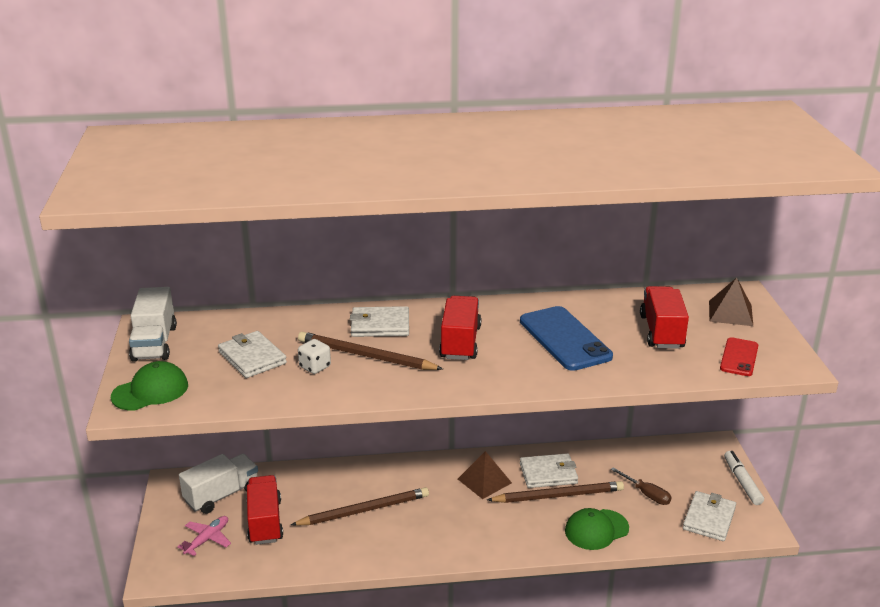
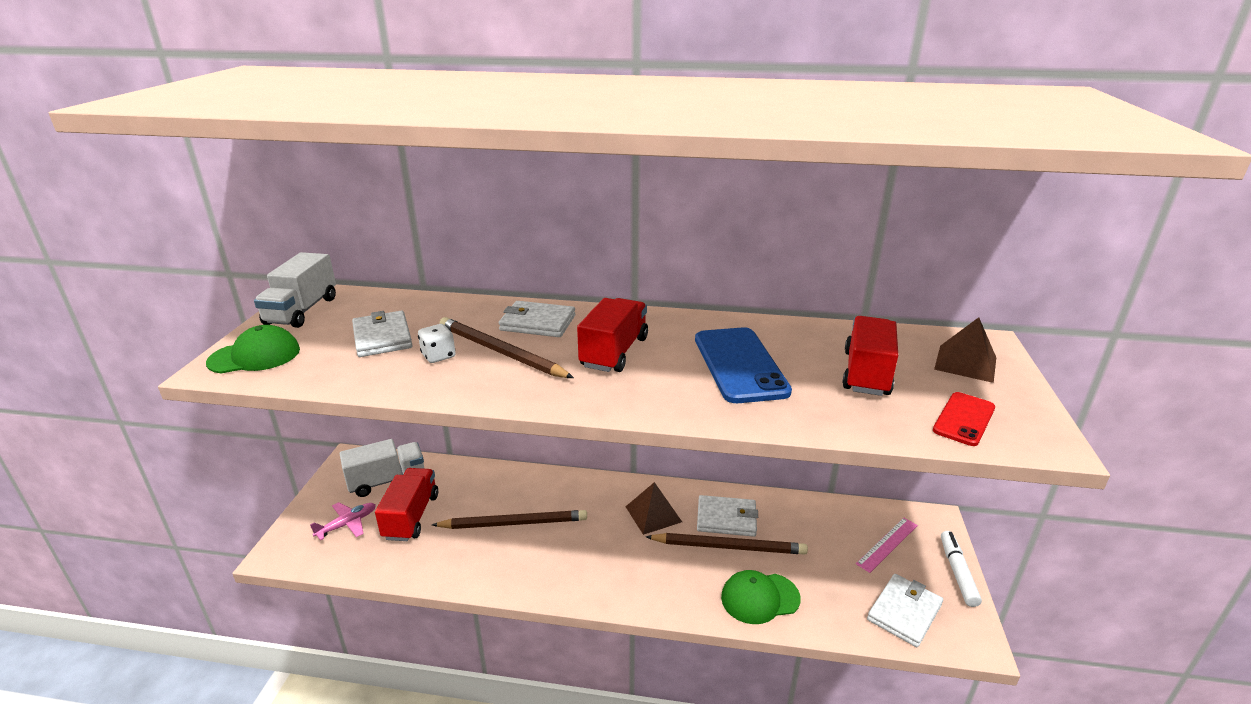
camera: 15 degrees right, 0 degrees up
(646, 494) = (833, 565): brown screwdriver -> none
(684, 470) = (887, 544): none -> pink ruler

